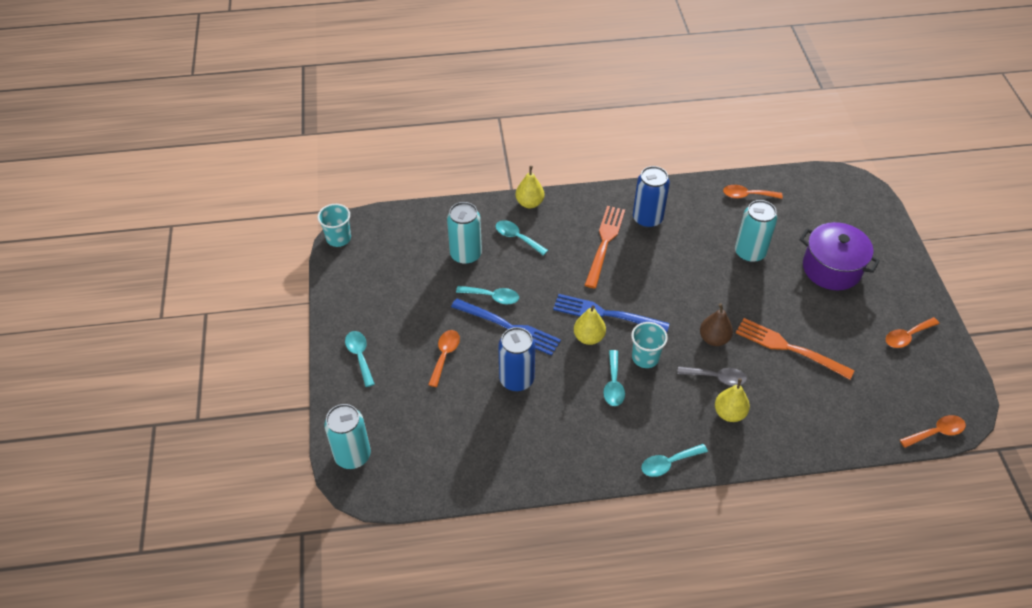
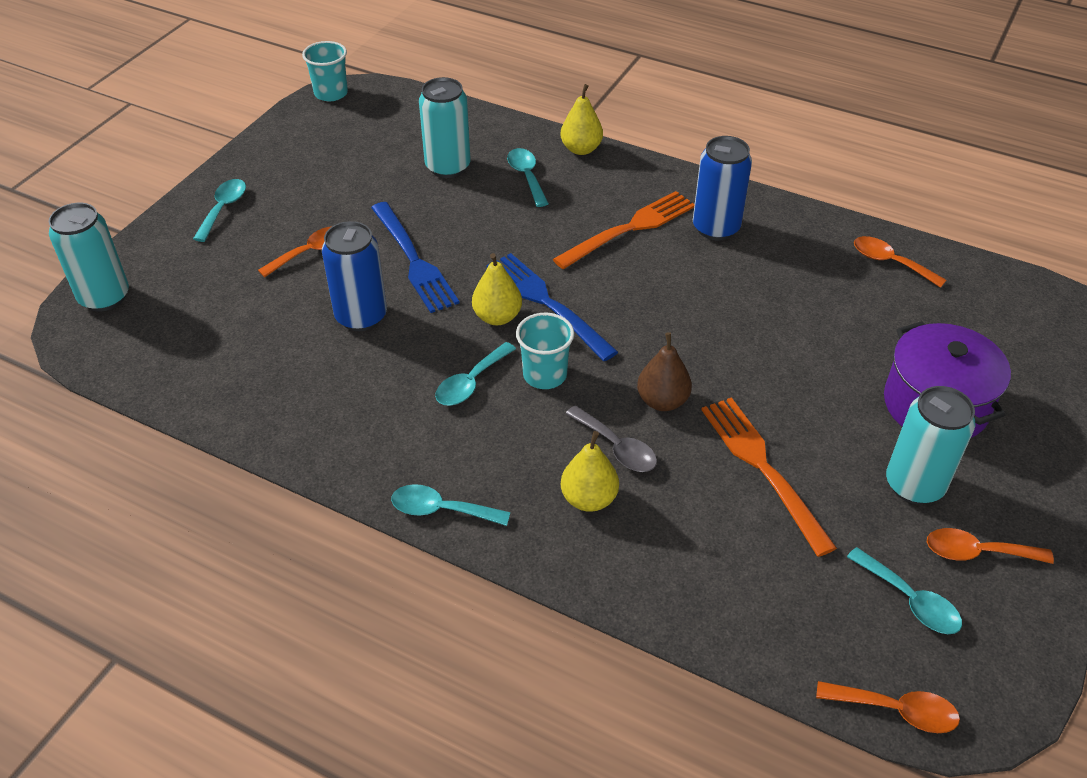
camera: 35 degrees right, 5 degrees down
(492, 297) = (430, 221): turquoise spoon -> turquoise spoon (910, 600)
(749, 253) = (823, 328): turquoise can -> turquoise can (914, 485)

